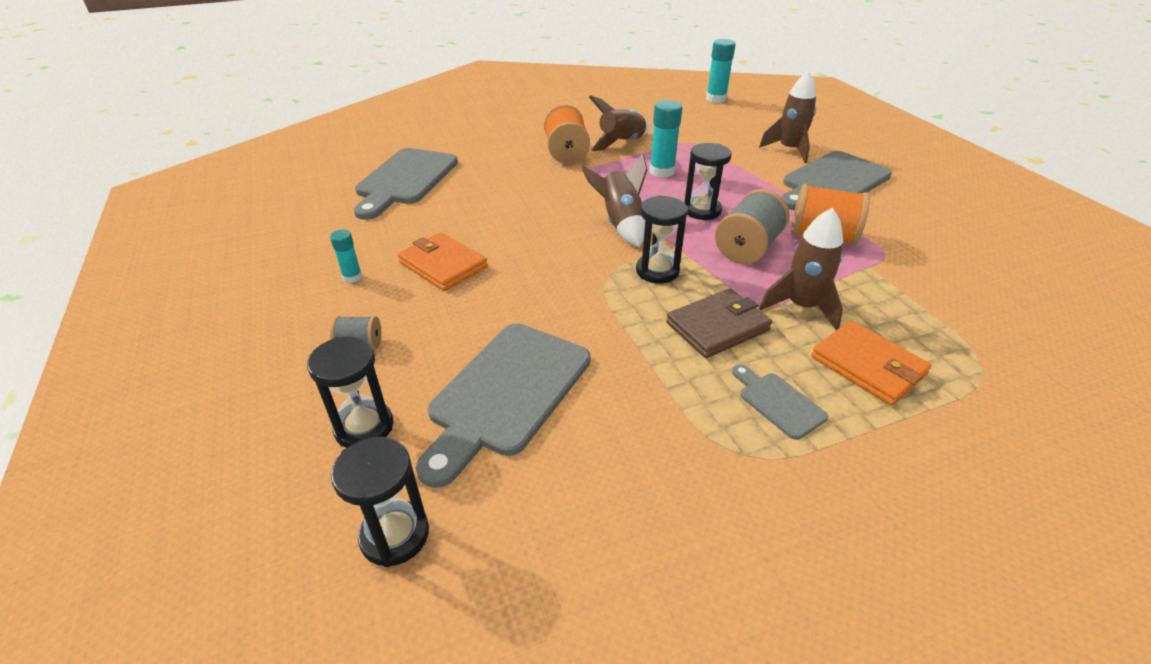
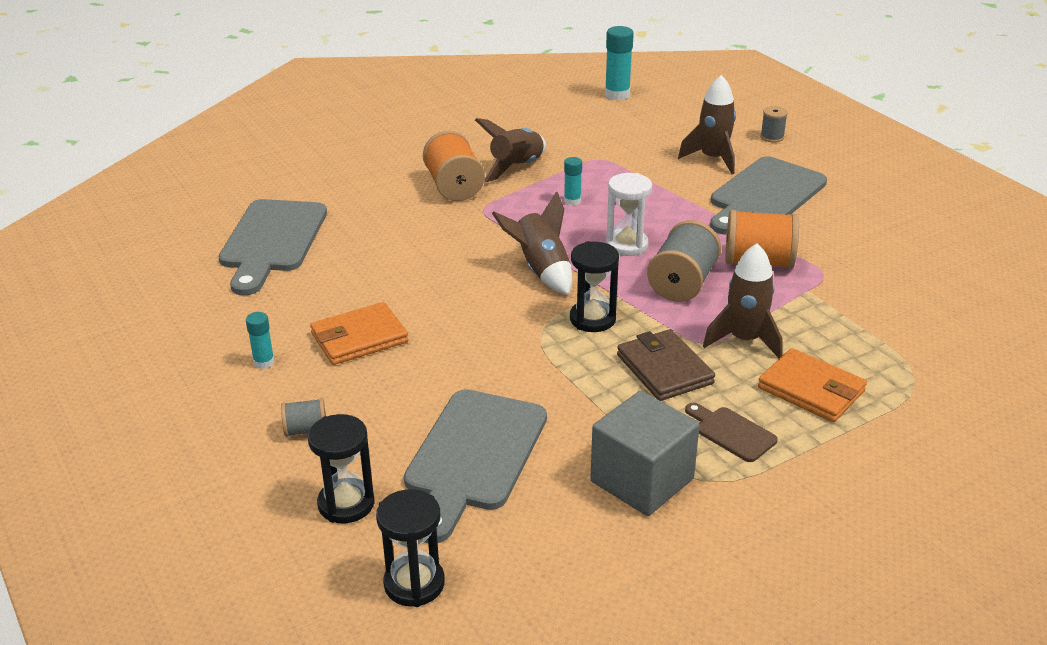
camera: 10 degrees left, 5 degrees down
(443, 265) = (359, 338): orange wallet -> orange wallet turned 60 degrees counterclockwise
(661, 171) = (572, 201): turquoise glue stick -> turquoise glue stick, size x0.58
(673, 444) = (642, 480): none -> grey cube
(702, 210) = (626, 245): black hourglass -> white hourglass
(717, 326) = (664, 369): brown wallet -> brown wallet turned 75 degrees counterclockwise
(778, 402) = (731, 432): grey cutting board -> brown cutting board
(843, 138) = (772, 137): none -> grey spool

